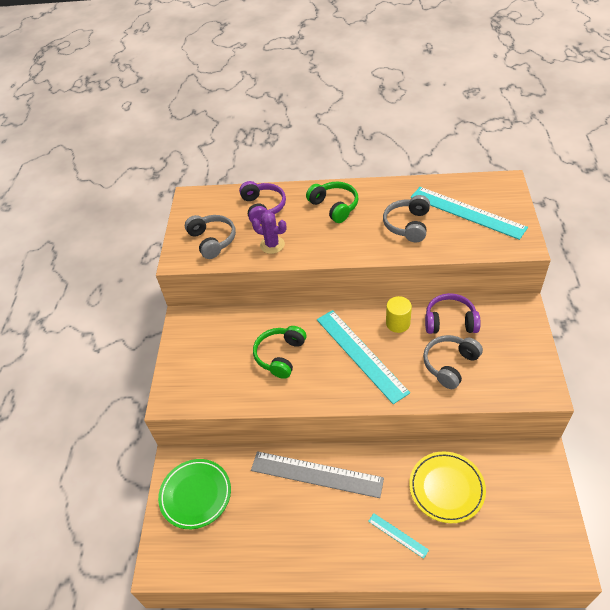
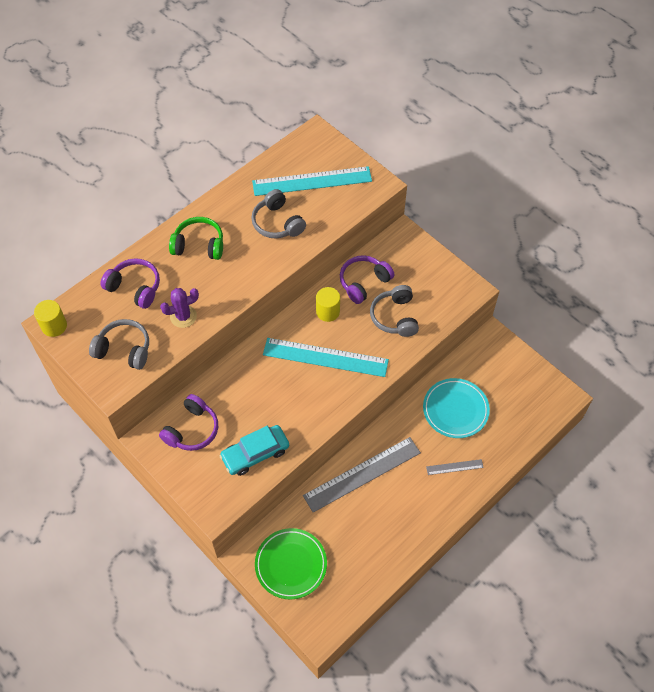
camera: 50 degrees left, 10 degrees up
(190, 200) = (54, 326): none -> yellow cylinder
(215, 334) = (192, 430): none -> purple headphones
(237, 384) = (255, 453): none -> turquoise car
(280, 356) = (265, 405): green headphones -> none
(398, 535) = (454, 467): turquoise ruler -> grey ruler
(446, 488) = (455, 410): yellow plate -> turquoise plate

